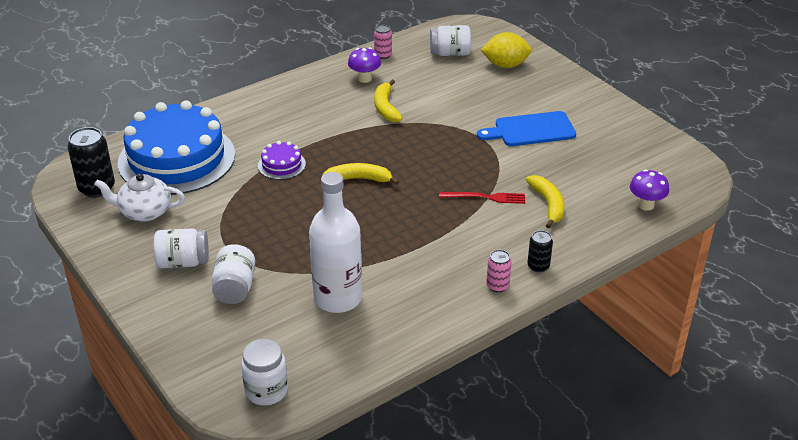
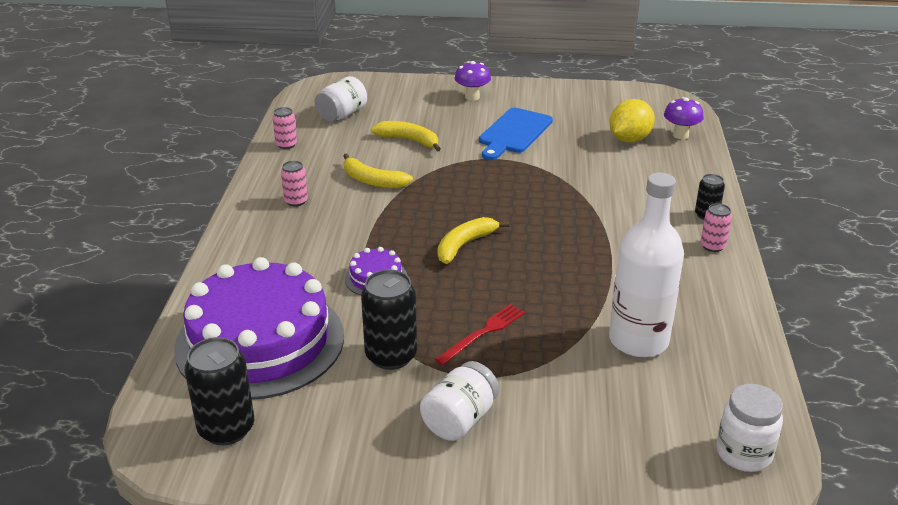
camera: 50 degrees left, 5 degrees down
(144, 212) = (327, 409): white teapot -> none
(176, 158) = (260, 341): blue cake -> purple cake
(213, 209) = (391, 356): none -> black can
(235, 288) = (549, 401): white jar -> none
(325, 94) = (296, 201): none -> pink can
(364, 79) = (308, 170): purple mushroom -> purple mushroom (472, 97)
(485, 197) = (581, 195): red fork -> red fork (483, 333)
(505, 65) = (403, 101): yellow lemon -> yellow lemon (629, 139)
(548, 205) = (628, 173): yellow banana -> yellow banana (409, 140)

